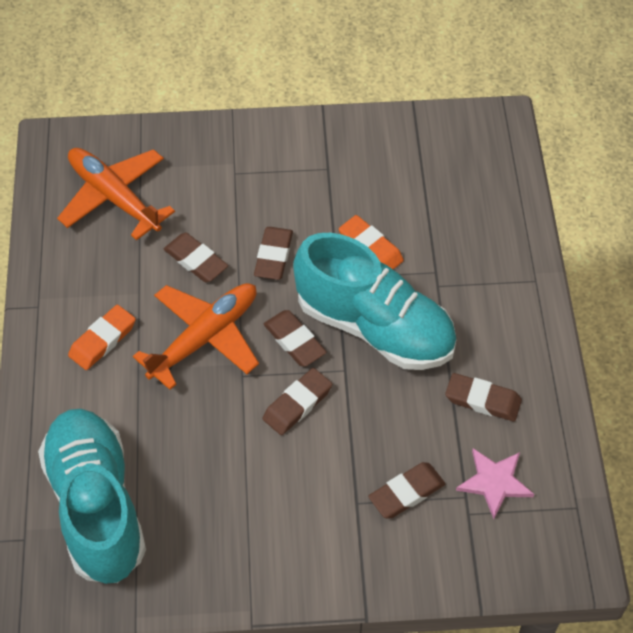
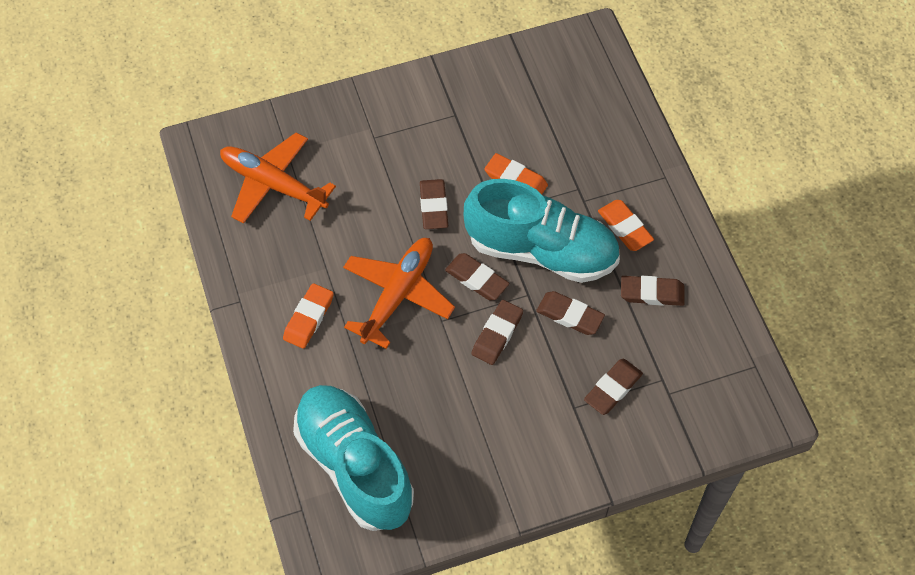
camera: 15 degrees left, 5 degrees up
(196, 260) = (366, 226): brown eraser -> brown eraser (570, 315)
(474, 324) = (625, 227): none -> orange eraser
(494, 482) = (682, 361): pink star -> none

